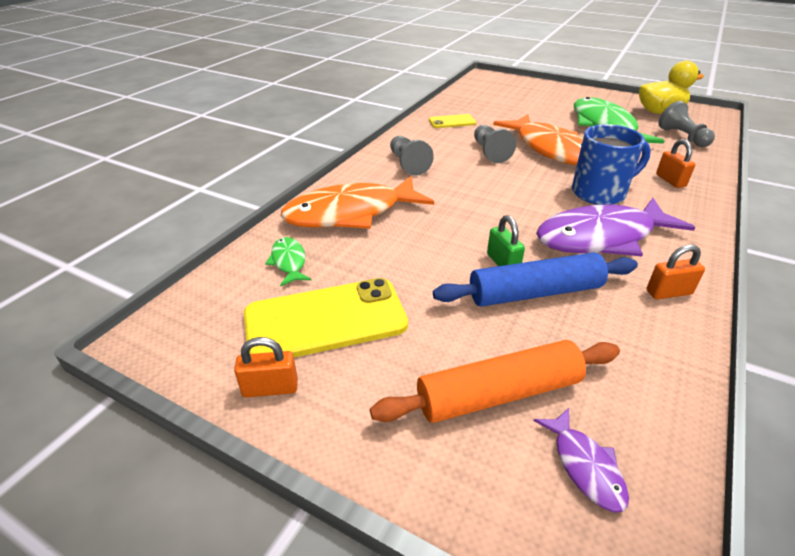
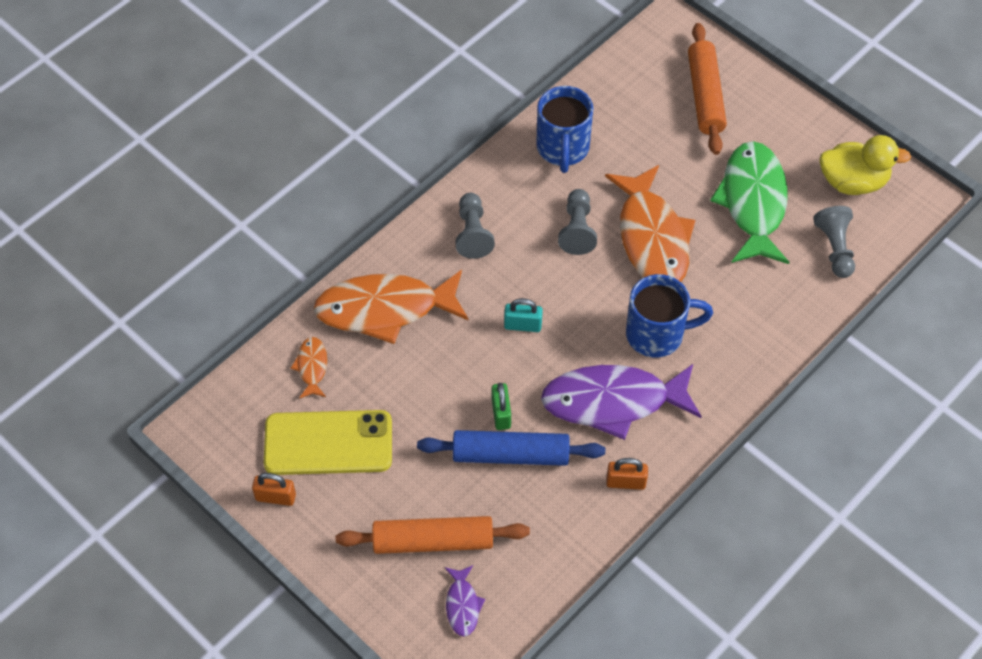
camera: 15 degrees right, 20 degrees up
(289, 262) = (312, 367): green fish -> orange fish
(452, 122) = (562, 149): yellow phone -> blue mug
(483, 204) = (523, 325): none -> turquoise padlock
(530, 94) = (705, 96): none -> orange rolling pin
(670, 180) = (750, 330): orange padlock -> none

